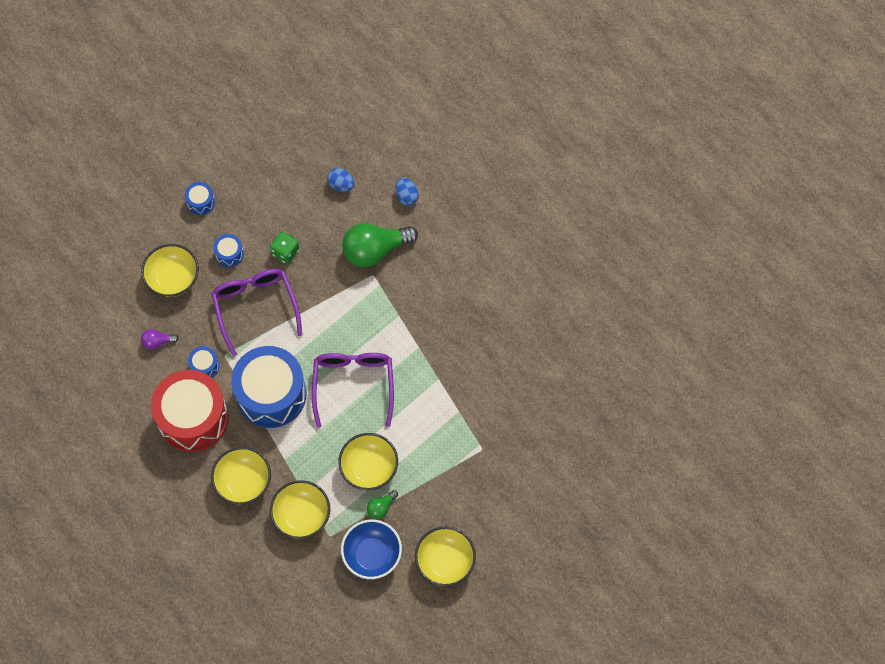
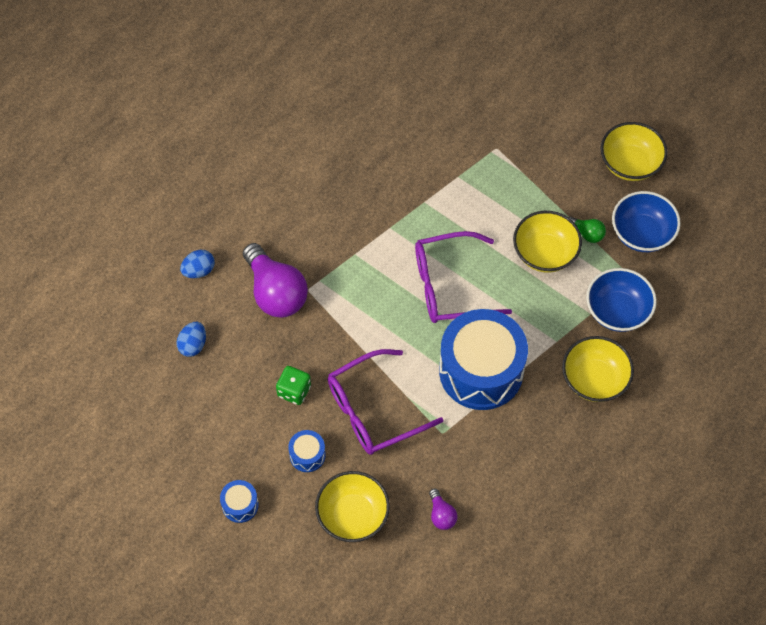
camera: 100 degrees left, 5 degrees down
(193, 418) = (530, 451): red drum -> none
(204, 366) = (461, 452): blue drum -> none
(301, 515) = (617, 311): yellow bowl -> blue bowl
(375, 250) = (275, 292): green light bulb -> purple light bulb

